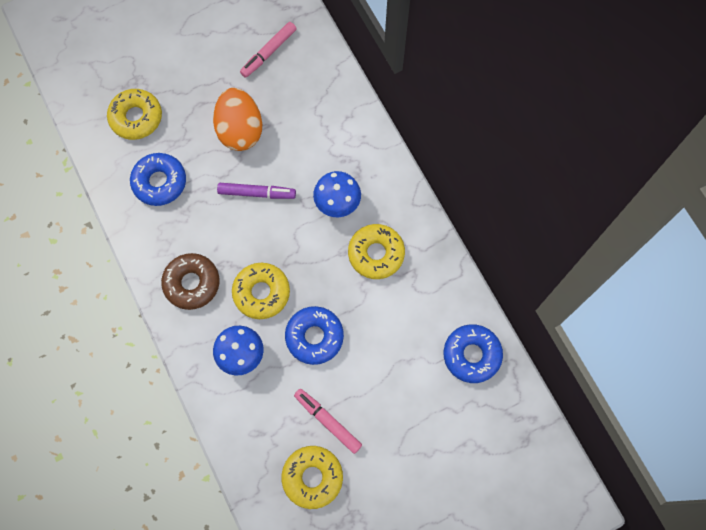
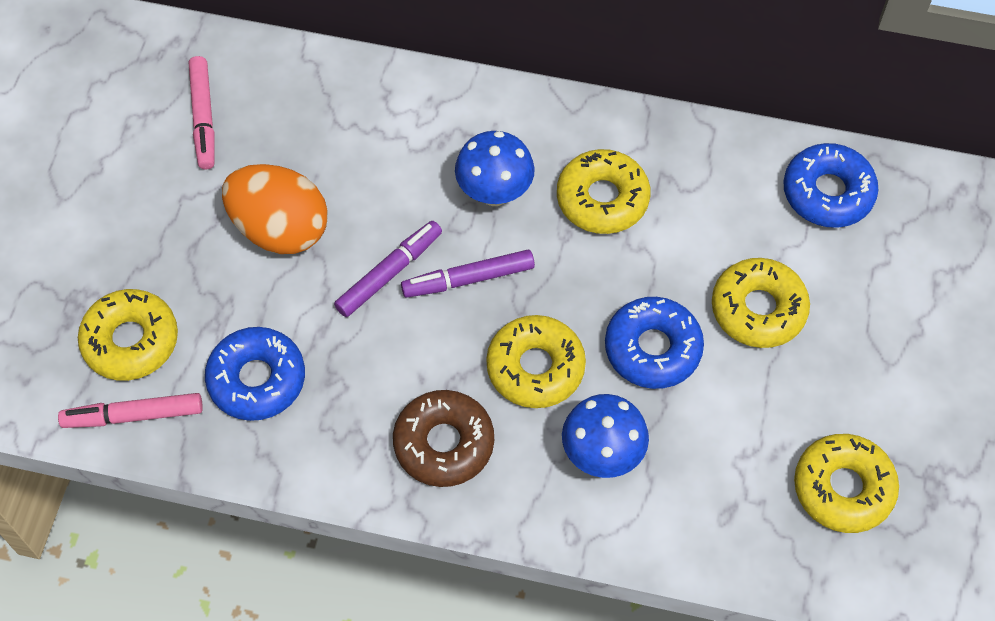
camera: 50 degrees left, 10 degrees down
(282, 229) = (468, 279): none -> purple marker
(328, 421) = (781, 415): pink marker -> pink marker (133, 415)
(376, 369) = (758, 309): none -> yellow donut

